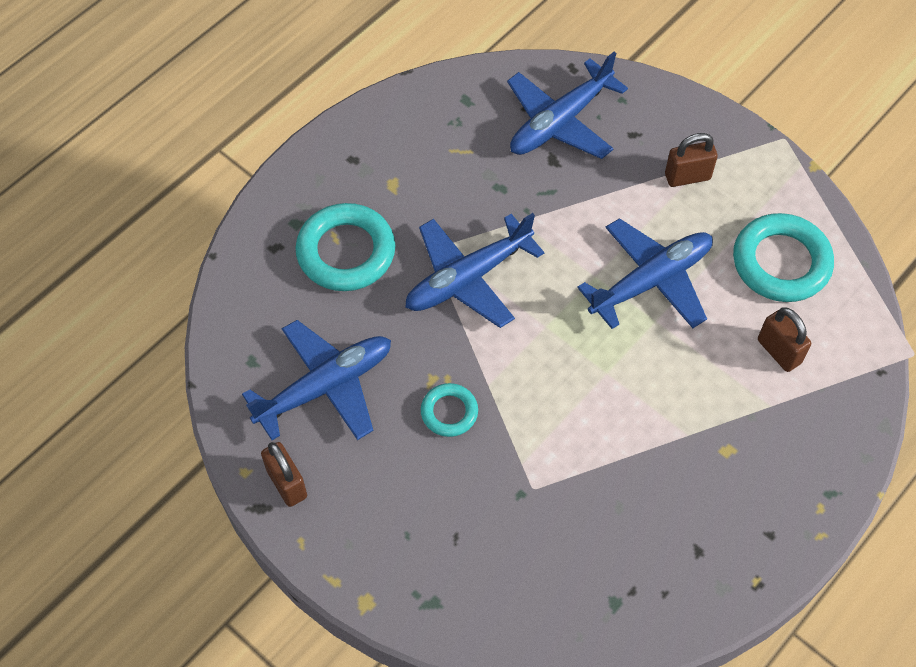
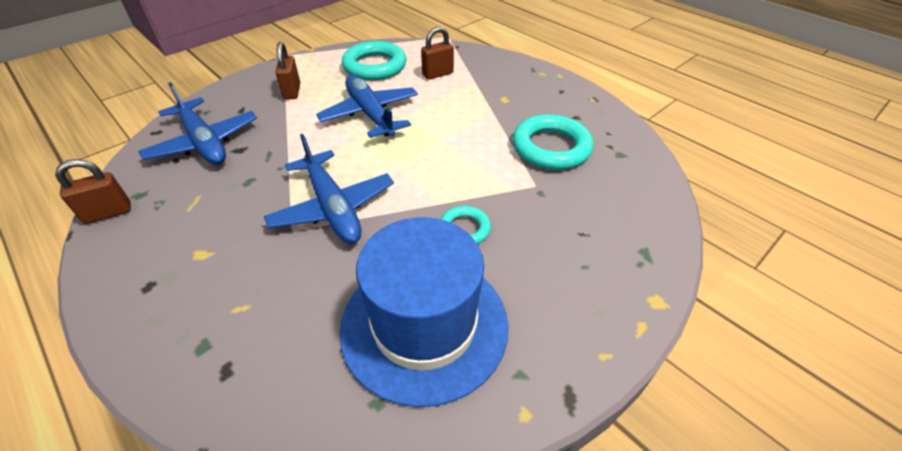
camera: 85 degrees left, 15 degrees down
(287, 483) = (538, 367): brown padlock -> brown padlock (108, 213)
(325, 386) = (424, 325): blue plane -> blue hat
(346, 252) = (264, 298): turquoise ring -> turquoise ring (551, 148)

